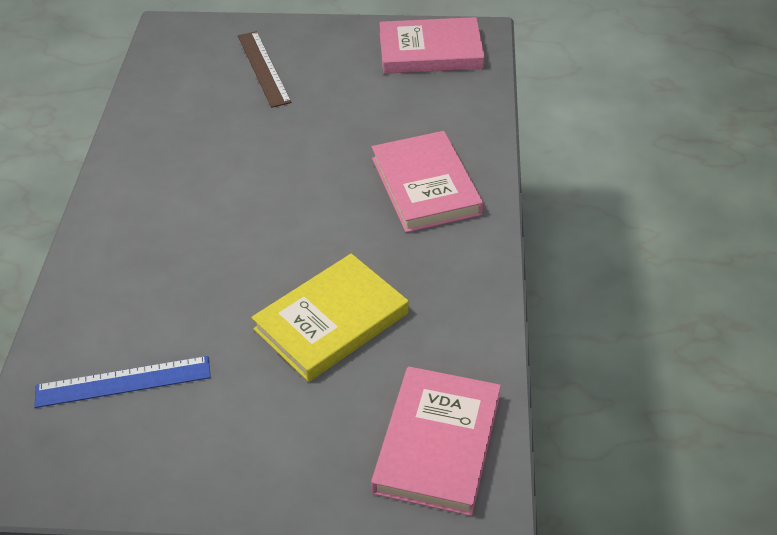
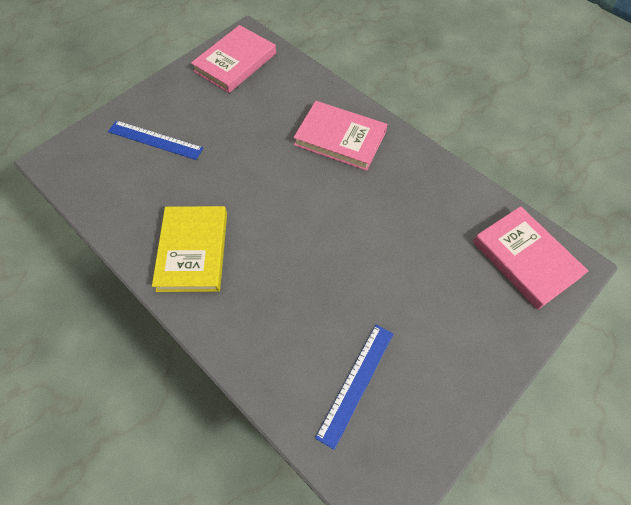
camera: 50 degrees left, 15 degrees up
(263, 68) = (155, 140): brown ruler -> blue ruler
(331, 321) = (401, 247): yellow book -> yellow book (193, 251)

